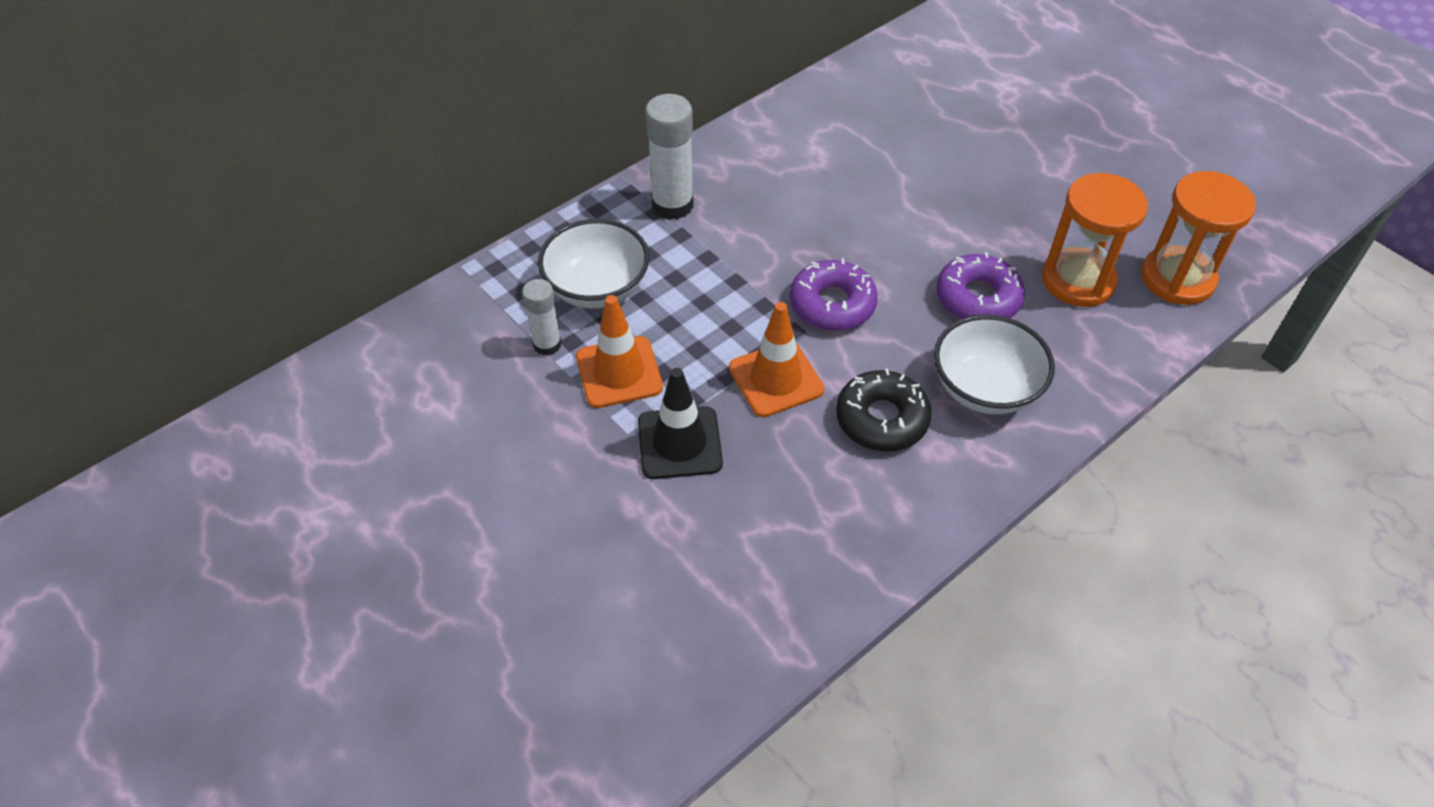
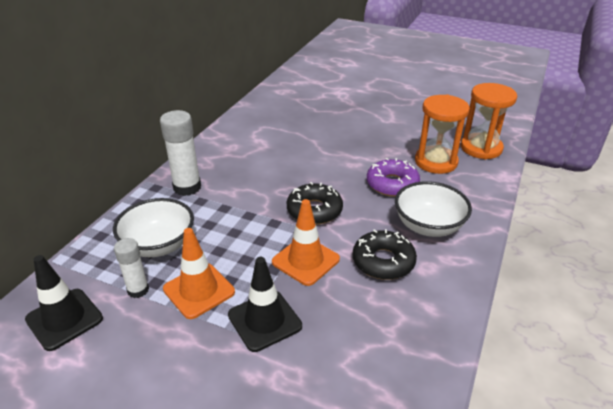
camera: 25 degrees left, 15 degrees down
(451, 353) = (64, 319): none -> black traffic cone
(832, 304) = (314, 210): purple donut -> black donut

